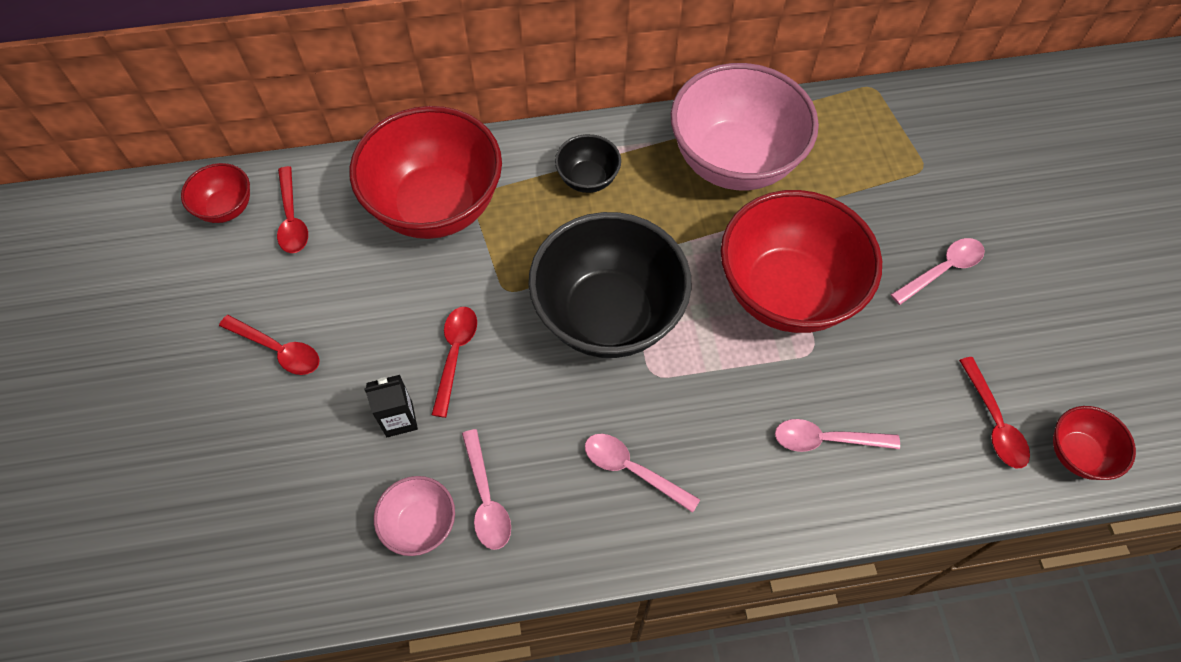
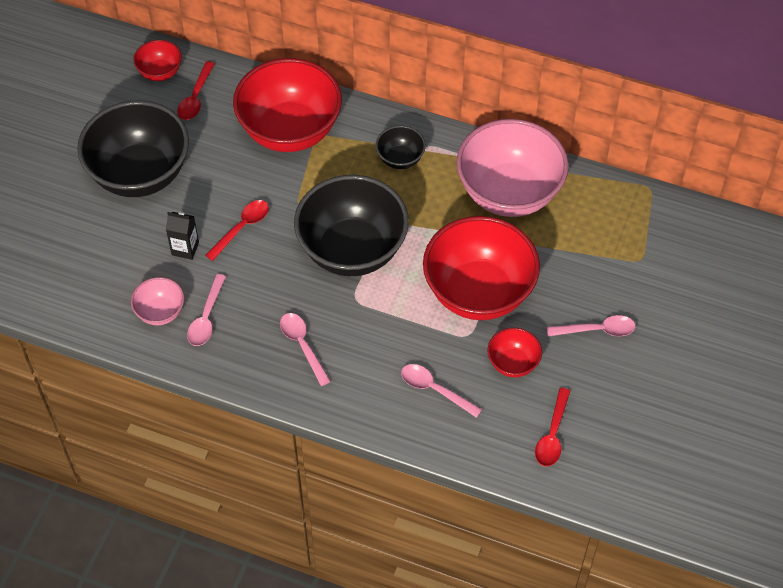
camera: 30 degrees right, 5 degrees down
(278, 350) = (140, 174): red spoon -> black bowl
(1077, 454) = (592, 480): red bowl -> red bowl (513, 363)

